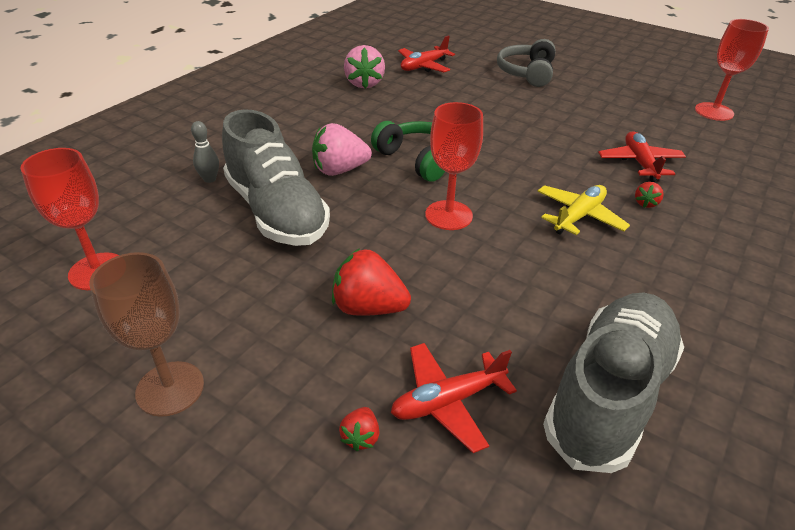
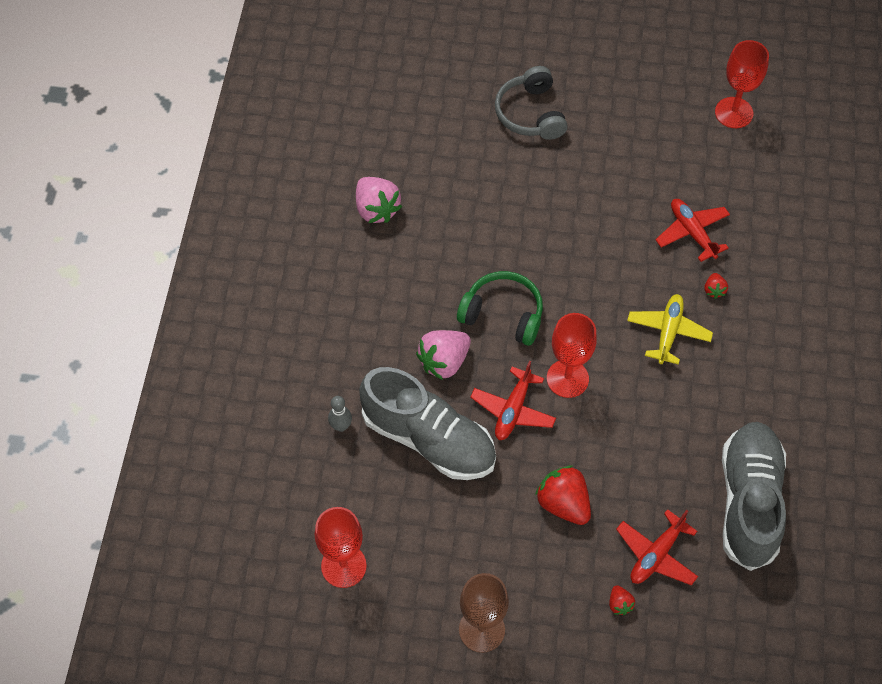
camera: 25 degrees left, 20 degrees up
(368, 307) = (563, 504): red strawberry -> red strawberry turned 60 degrees clockwise
(423, 66) = (417, 147): red plane -> red plane (513, 410)

